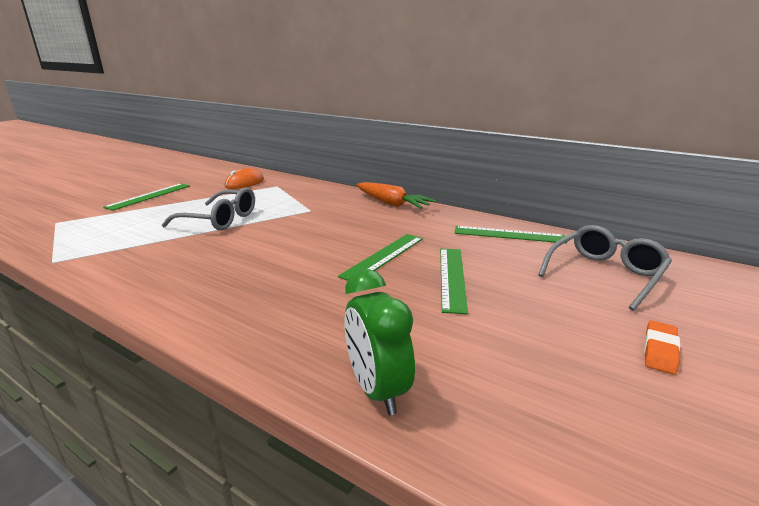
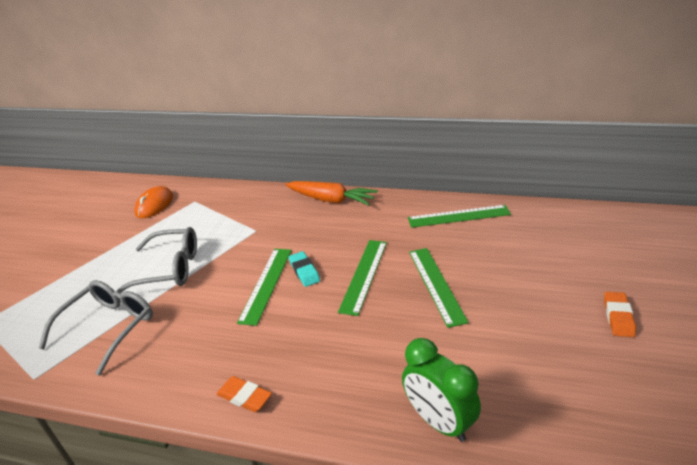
camera: 15 degrees left, 10 degrees up
(149, 196) = (59, 253): green ruler -> green ruler (266, 284)
(200, 316) = (244, 397): none -> orange eraser
(330, 243) = (304, 271): none -> turquoise eraser
(605, 274) = (554, 245): grey glasses -> grey glasses (109, 327)

